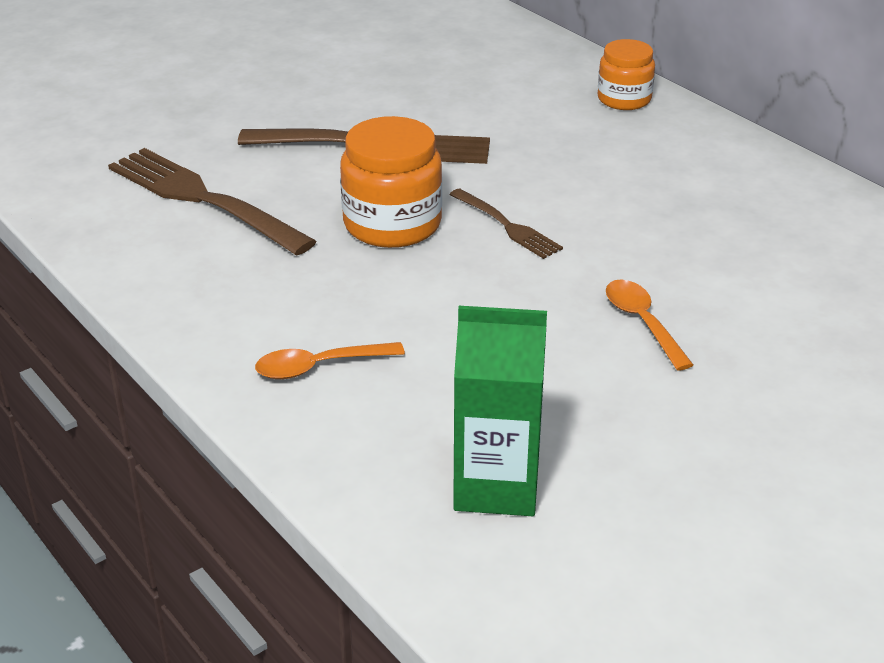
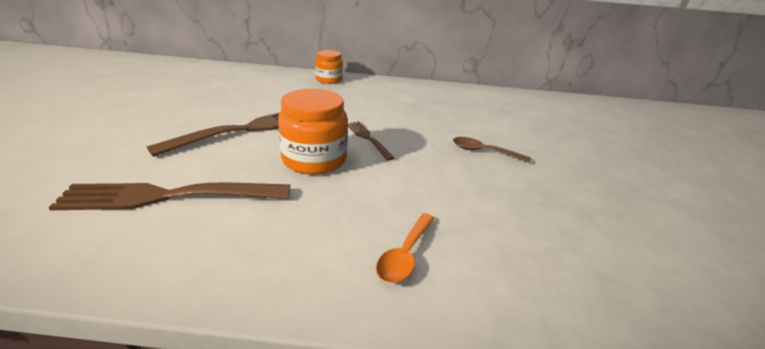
camera: 50 degrees left, 5 degrees down
(496, 486) = (585, 258): green carton -> none
(507, 226) = (368, 138): brown fork -> brown fork turned 120 degrees counterclockwise
(642, 323) = (484, 152): orange spoon -> brown spoon

